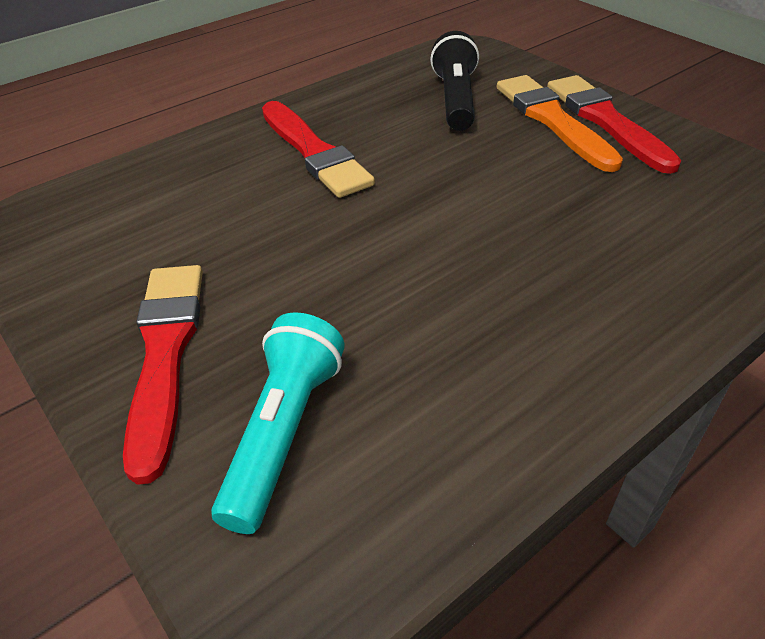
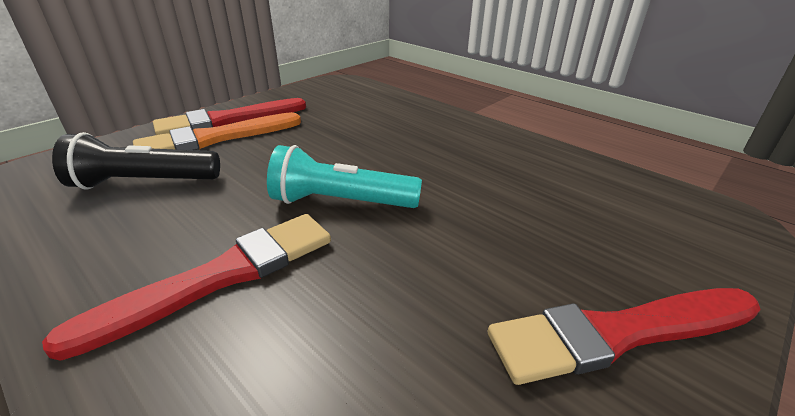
camera: 100 degrees left, 10 degrees down
(283, 432) = (632, 237): turquoise flashlight -> turquoise flashlight (341, 202)

